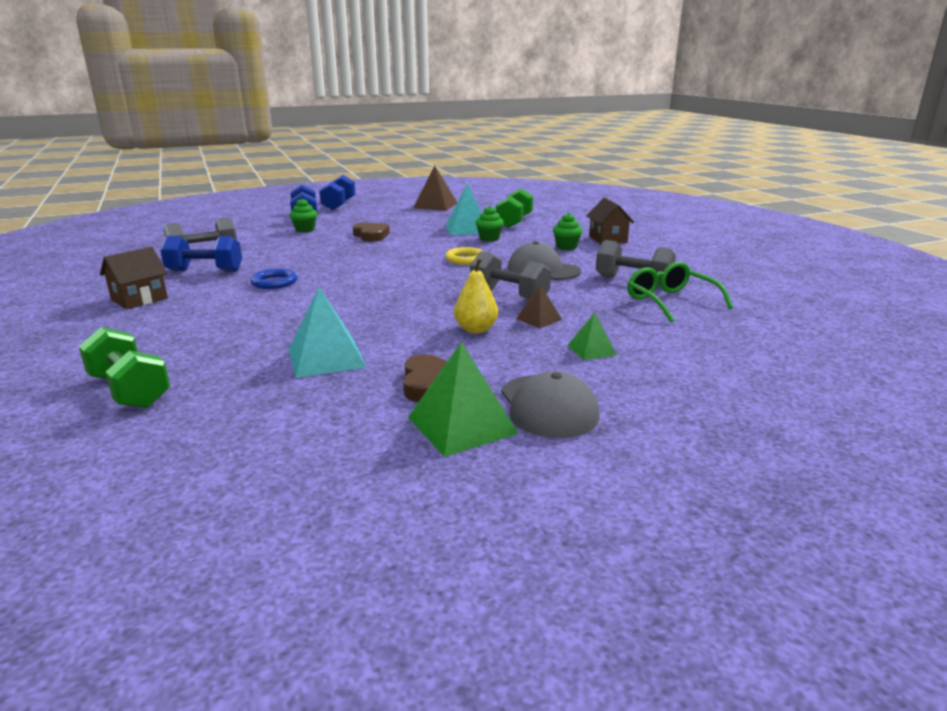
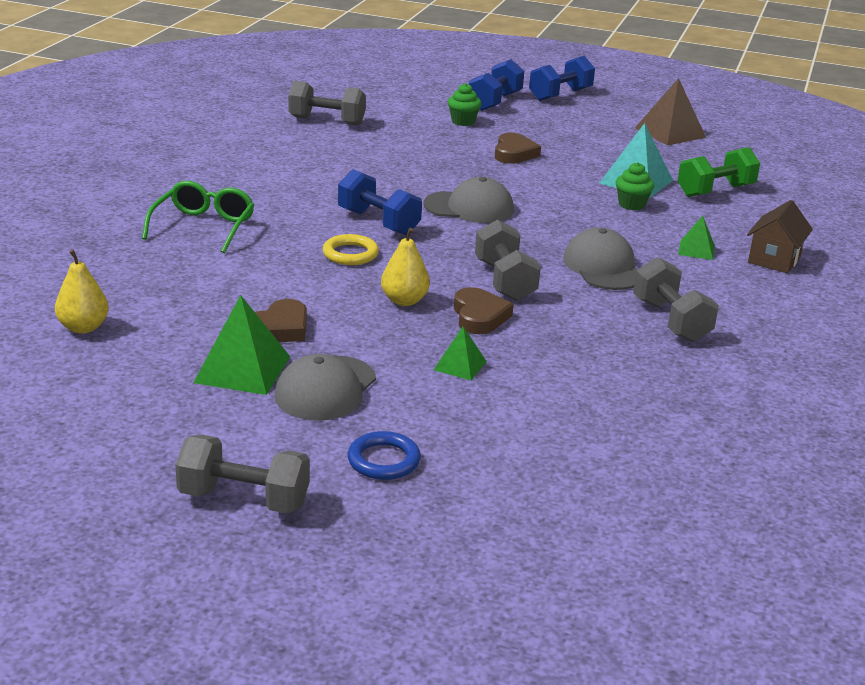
camera: 40 degrees right, 5 degrees up
(130, 391) = (95, 239): green dumbbell -> none
(139, 299) = (208, 156): brown house -> none
(205, 271) = (297, 144): blue dumbbell -> blue dumbbell (378, 222)
(251, 466) = (83, 327): none -> yellow pear
(274, 282) = (331, 179): blue ring -> blue ring (383, 460)
(326, 358) = (249, 272): turquoise pyramid -> none
(403, 268) = (469, 207): none -> grey cap
(465, 259) = (550, 221): yellow ring -> yellow ring (350, 254)
(538, 319) = (479, 316): brown pyramid -> brown heart
(566, 247) = (696, 250): green cupcake -> green pyramid
(671, 302) = (652, 360): green glasses -> green glasses (203, 227)
(678, 524) = (244, 499): none -> grey dumbbell

